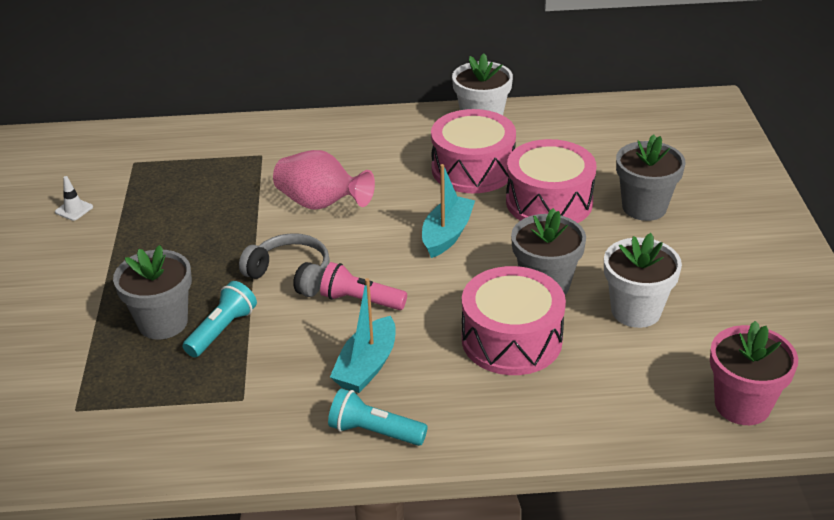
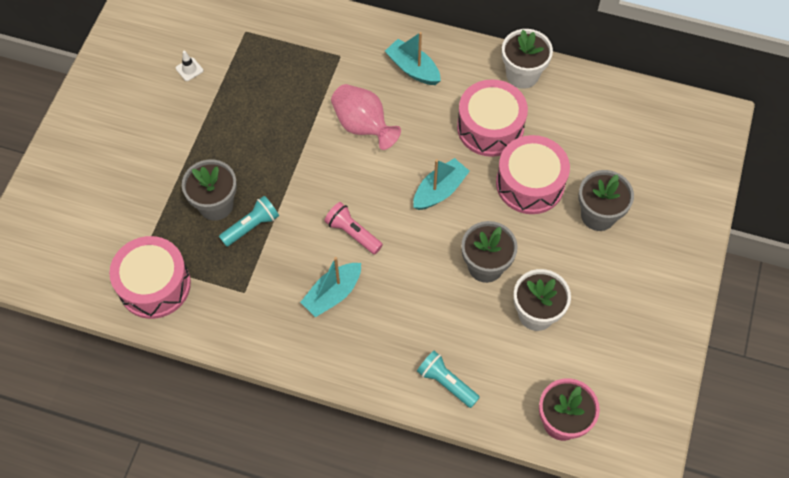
camera: 20 degrees right, 25 degrees up
(290, 274) = (315, 190): grey headphones -> none
(354, 145) = (413, 69): none -> turquoise boat
(374, 431) = (315, 351): turquoise flashlight -> turquoise flashlight (446, 382)
(511, 339) = (438, 307): pink drum -> pink drum (154, 285)

